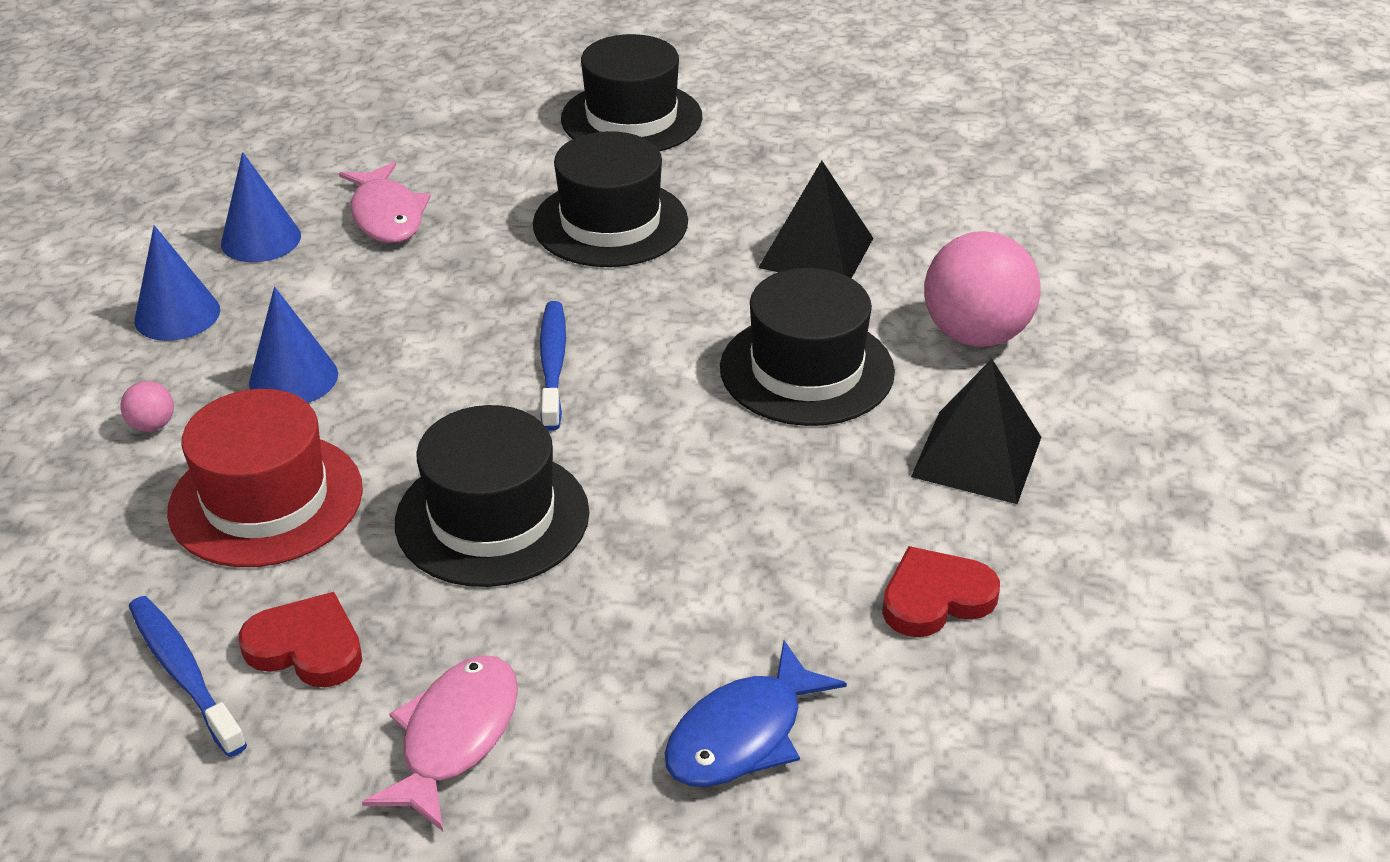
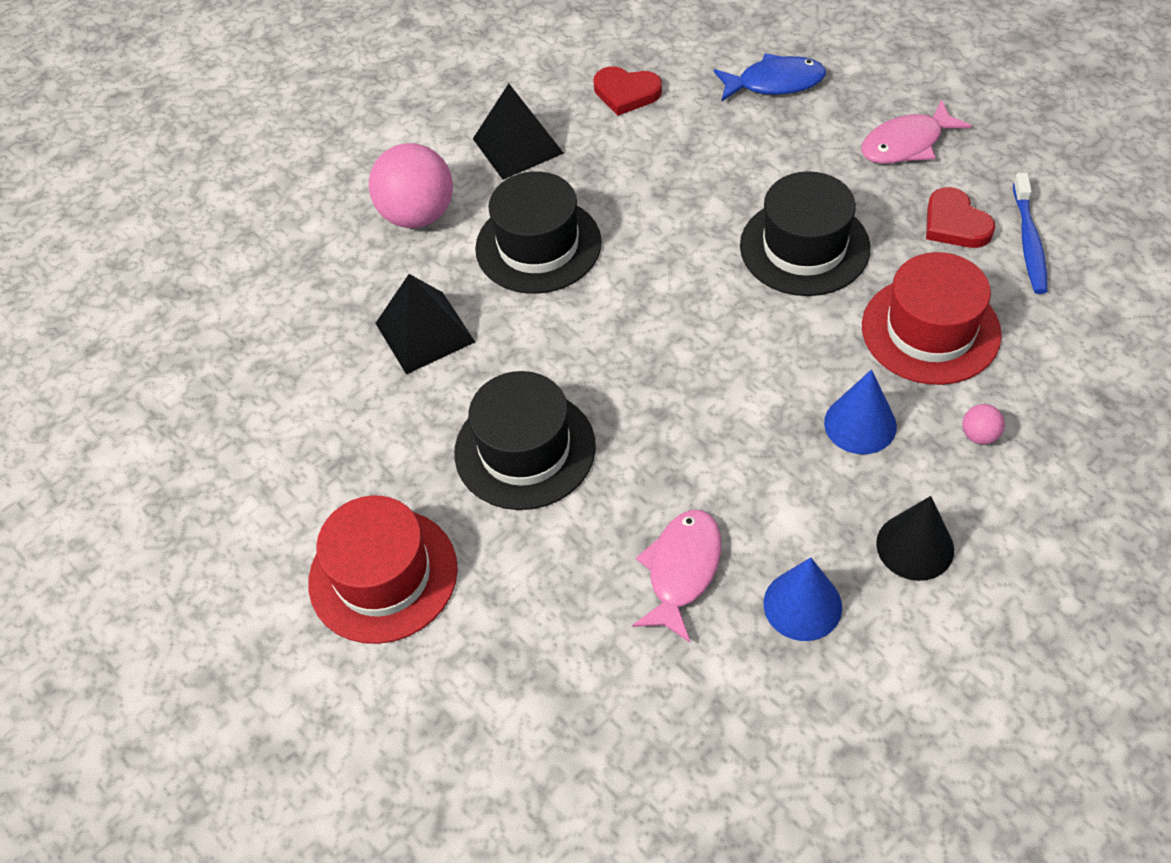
camera: 135 degrees left, 15 degrees up
(177, 315) = (915, 546): blue cone -> black cone
(552, 364) = (682, 336): blue toothbrush -> none
(631, 118) = (383, 575): black hat -> red hat

